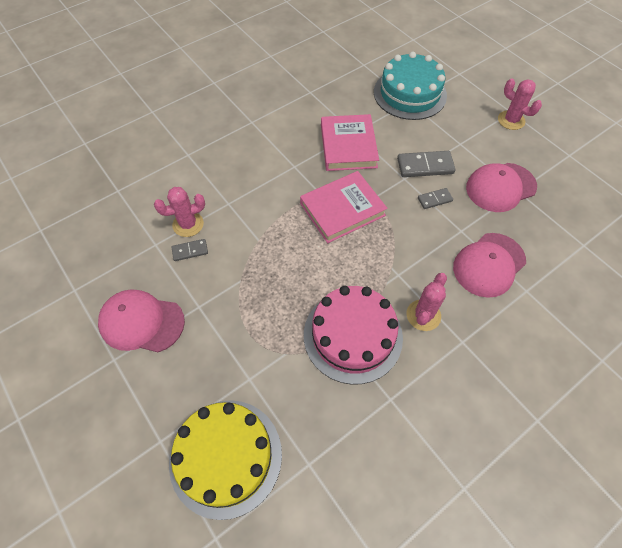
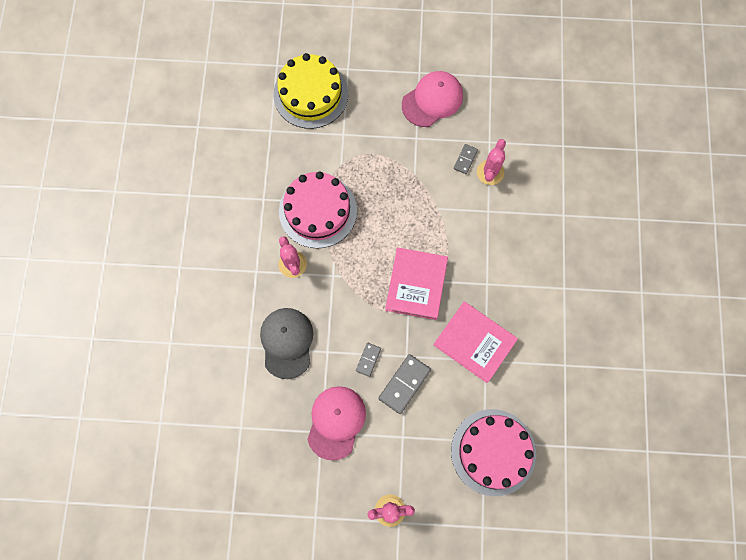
camera: 130 degrees right, 15 degrees up
(410, 94) = (493, 452): turquoise cake -> pink cake
(489, 264) = (287, 342): pink cap -> grey cap

